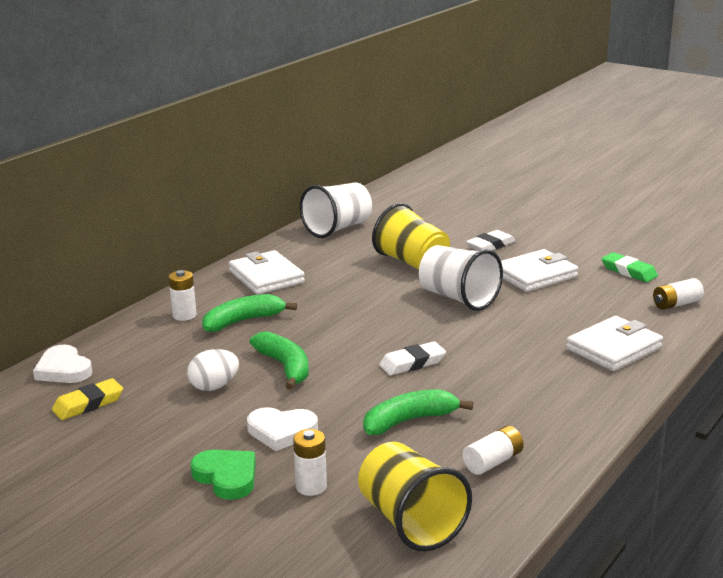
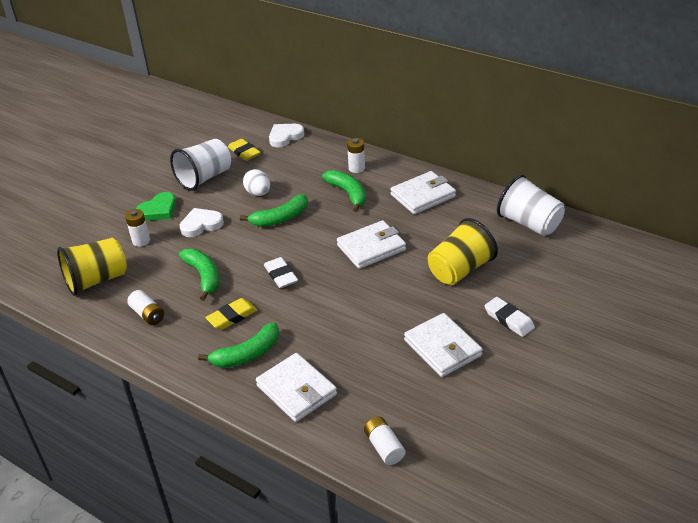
camera: 90 degrees right, 15 degrees up
(281, 431) = (201, 225): white heart -> white heart turned 60 degrees clockwise
(364, 307) = (371, 248): none -> white wallet
(458, 298) = (390, 298): white cup -> white cup (204, 178)
(494, 394) = (232, 317): none -> yellow eraser
(562, 380) = (247, 354): none -> green banana
(628, 271) = (459, 419): green eraser -> none

